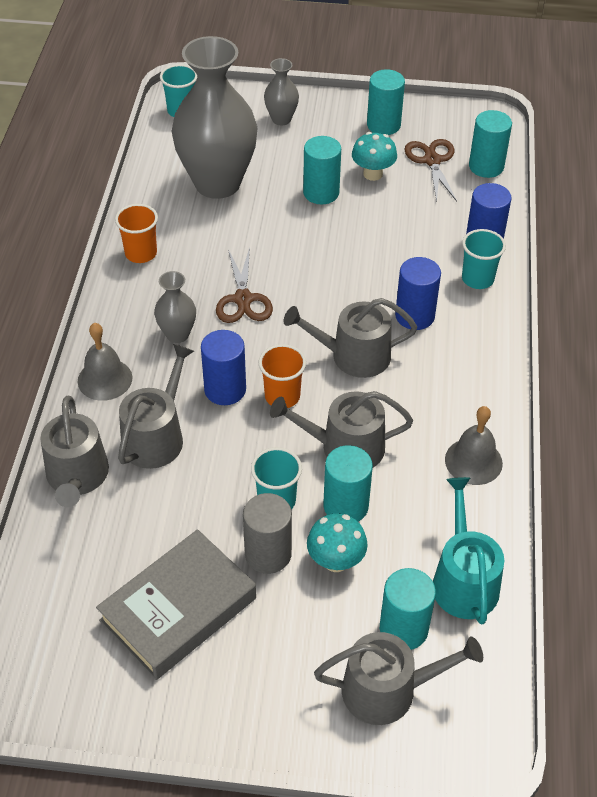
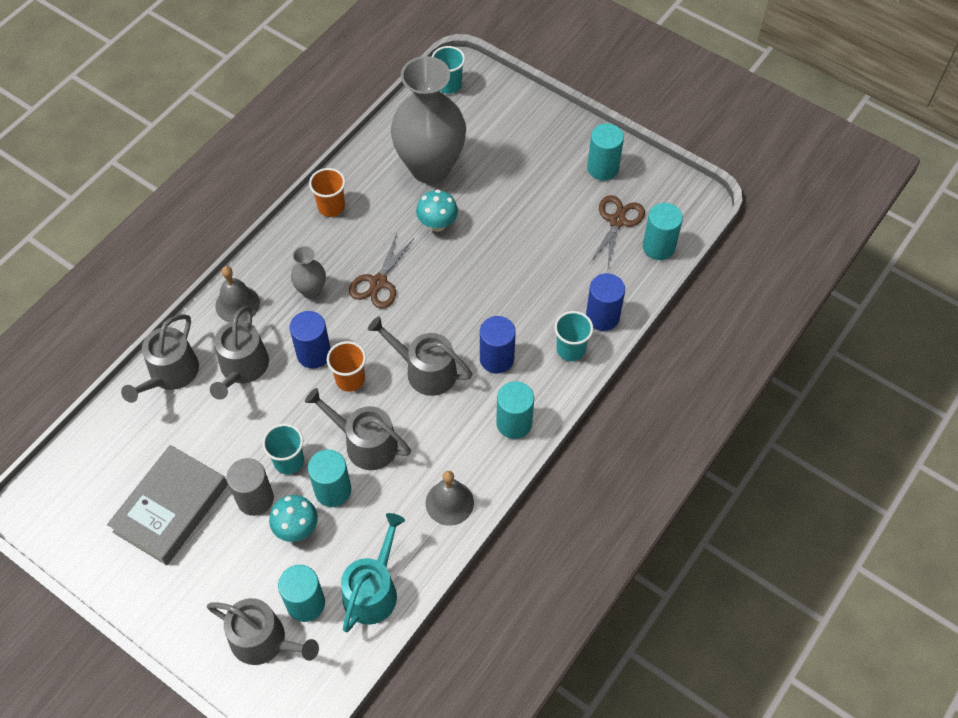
camera: 30 degrees right, 10 degrees up
(156, 436) = (242, 368): grey watering can -> grey watering can turned 135 degrees clockwise
(178, 609) = (171, 508): grey book -> grey book turned 45 degrees counterclockwise
(281, 119) = (522, 126): grey vase -> none
(321, 193) = (504, 212): turquoise cylinder -> turquoise cylinder (514, 423)
(373, 174) = (559, 212): turquoise mushroom -> turquoise mushroom (437, 224)

